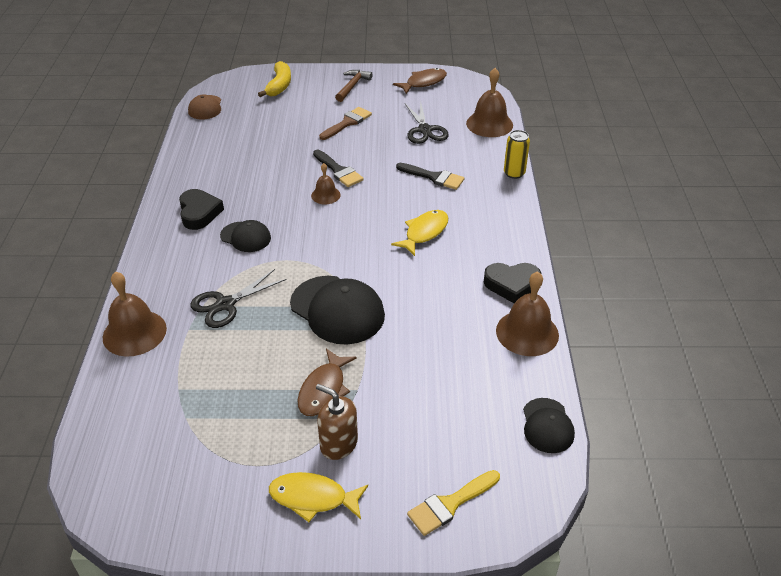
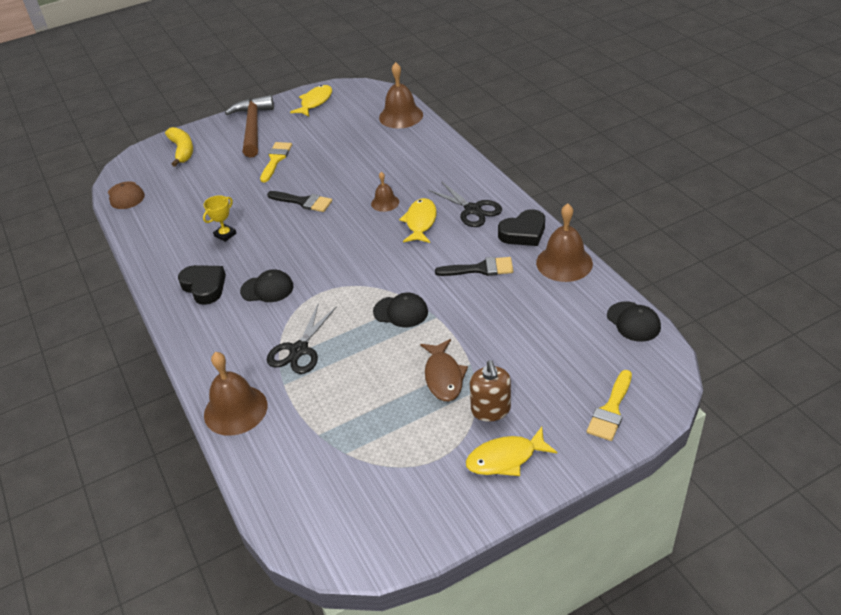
camera: 25 degrees left, 0 degrees up
(252, 174) = (225, 235): none -> yellow trophy
(325, 195) = (309, 226): brown bell -> brown bell (385, 202)
(337, 310) = (401, 312): black cap -> black cap, size x0.57
(338, 444) = (490, 410): brown soap dispenser -> brown soap dispenser turned 105 degrees counterclockwise
(347, 123) = (275, 160): brown brush -> yellow brush
(352, 86) = (253, 127): brown hammer -> brown hammer, size x1.71
(423, 82) = (315, 102): brown fish -> yellow fish
(425, 130) = (350, 141): black scissors -> black scissors (472, 210)
(433, 177) = (390, 175): black brush -> black brush (480, 269)
(514, 173) = (454, 147): yellow can -> none

